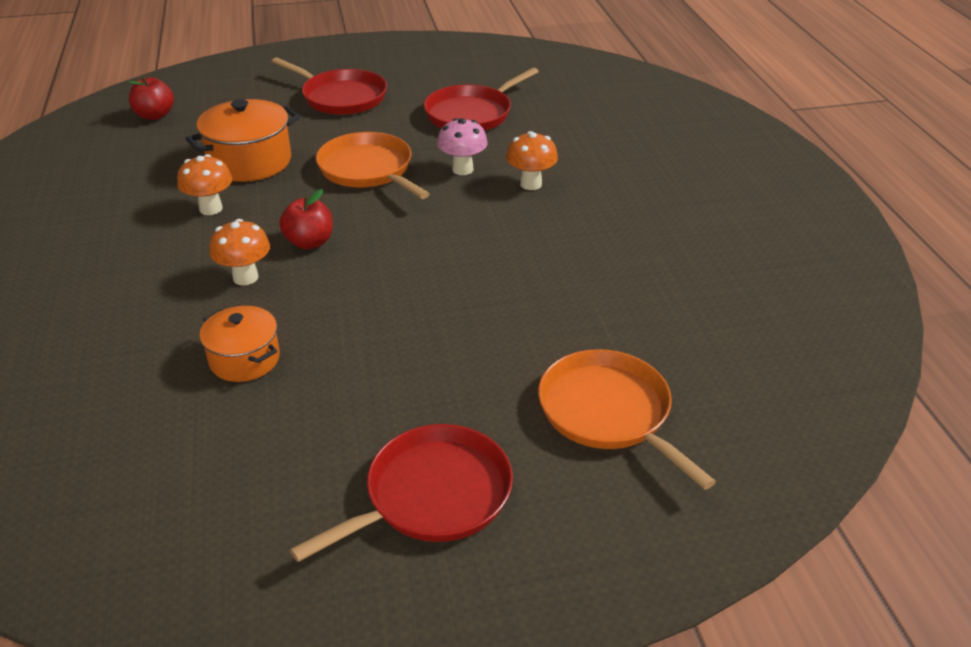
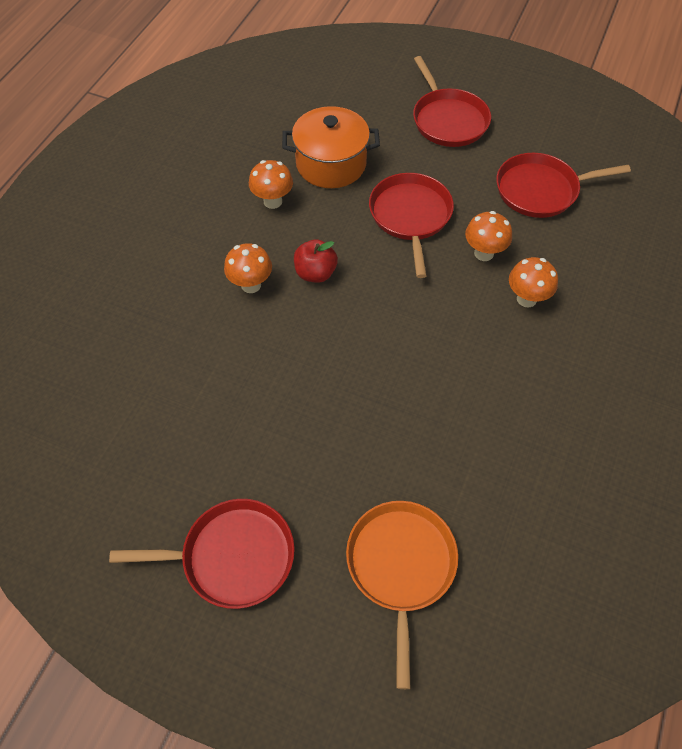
camera: 35 degrees right, 20 degrees up
(155, 115) = (298, 79): red apple -> none
(244, 359) = (201, 363): orange pot -> none
(368, 170) = (410, 216): orange pan -> red pan
(462, 169) = (484, 253): pink mushroom -> orange mushroom

